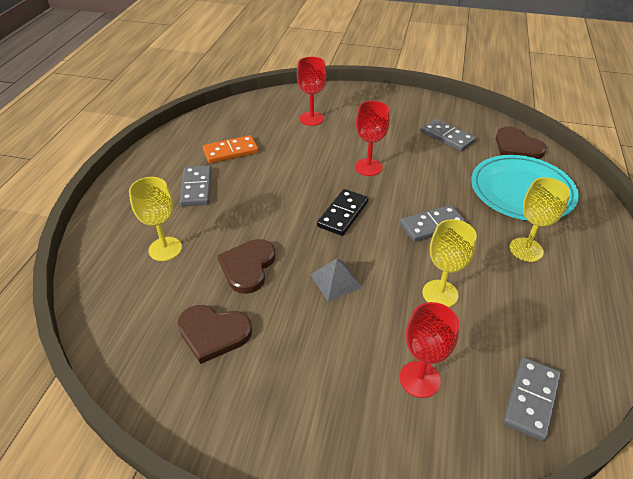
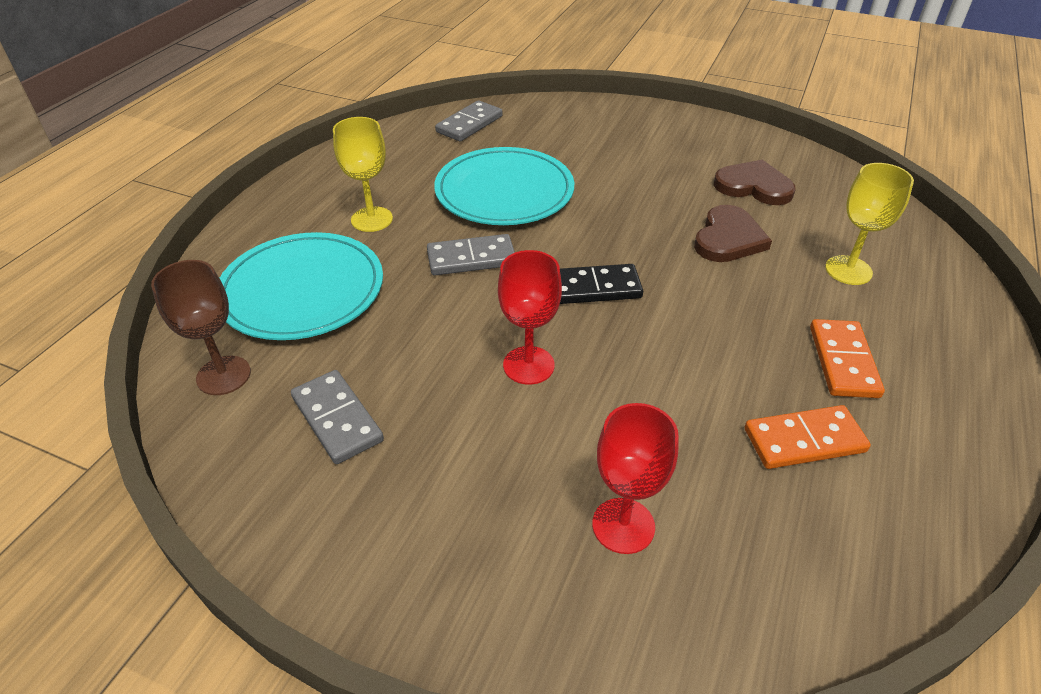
camera: 170 degrees left, 0 degrees up
(196, 188) = (843, 361): grey domino -> orange domino
(336, 281) = (619, 214): grey pyramid -> none
(342, 214) = (594, 288): black domino -> black domino turned 45 degrees clockwise
(419, 379) = (556, 141): red goblet -> none
(440, 294) = (504, 191): yellow goblet -> turquoise plate
(516, 146) = (223, 375): brown heart -> brown goblet

